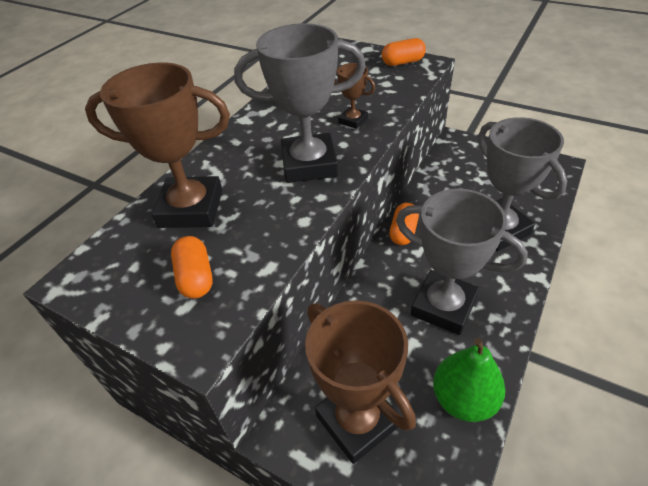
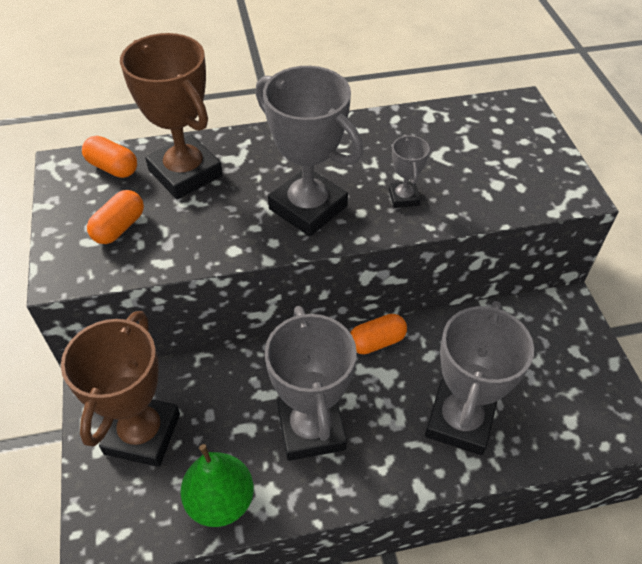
camera: 45 degrees right, 5 degrees up
(353, 121) = (403, 197): brown trophy -> grey trophy
(403, 62) = (553, 174): orange capsule -> orange capsule (112, 167)

